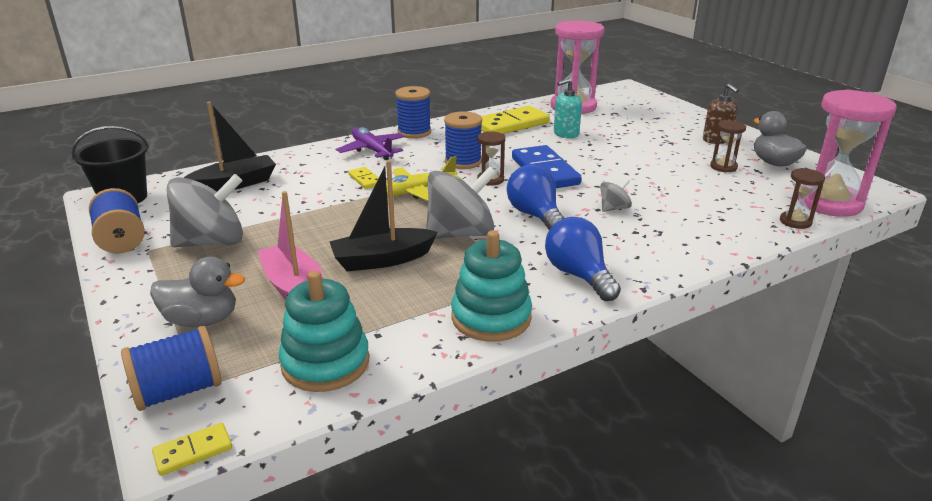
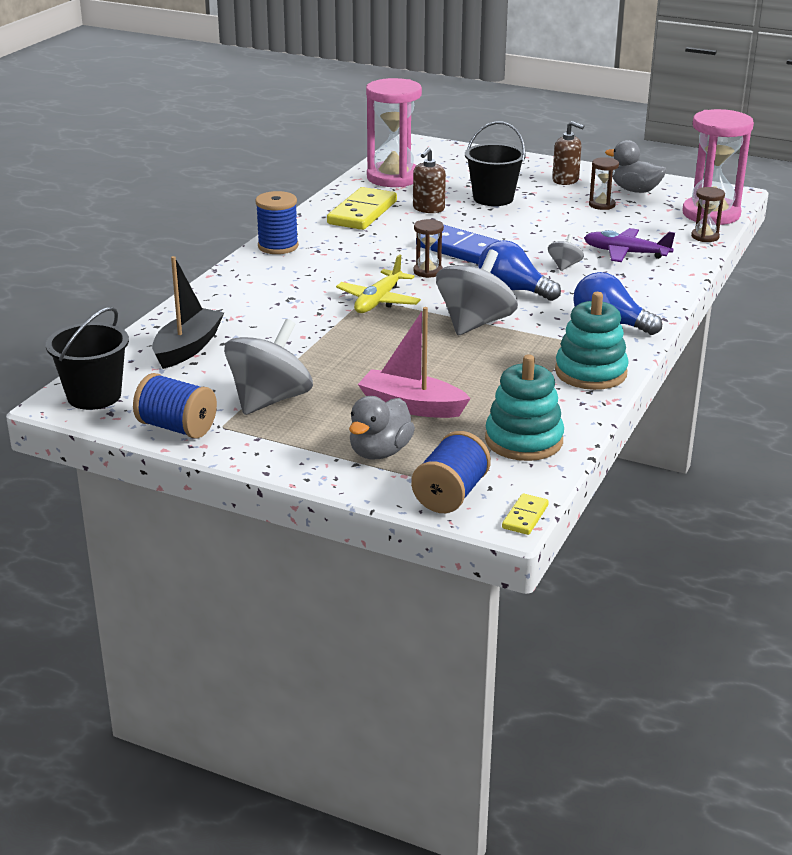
camera: 35 degrees left, 0 degrees up
(202, 320) = (380, 452): grey duck -> grey duck turned 150 degrees clockwise
(365, 180) = (312, 305): yellow domino -> none
(372, 150) = (267, 276): purple plane -> purple plane (626, 253)
(382, 260) = (445, 363): black boat -> none
(463, 162) = (376, 262): blue spool -> none
(566, 134) = (428, 209): turquoise soap dispenser -> brown soap dispenser
(631, 139) = (493, 198): none -> black bucket

